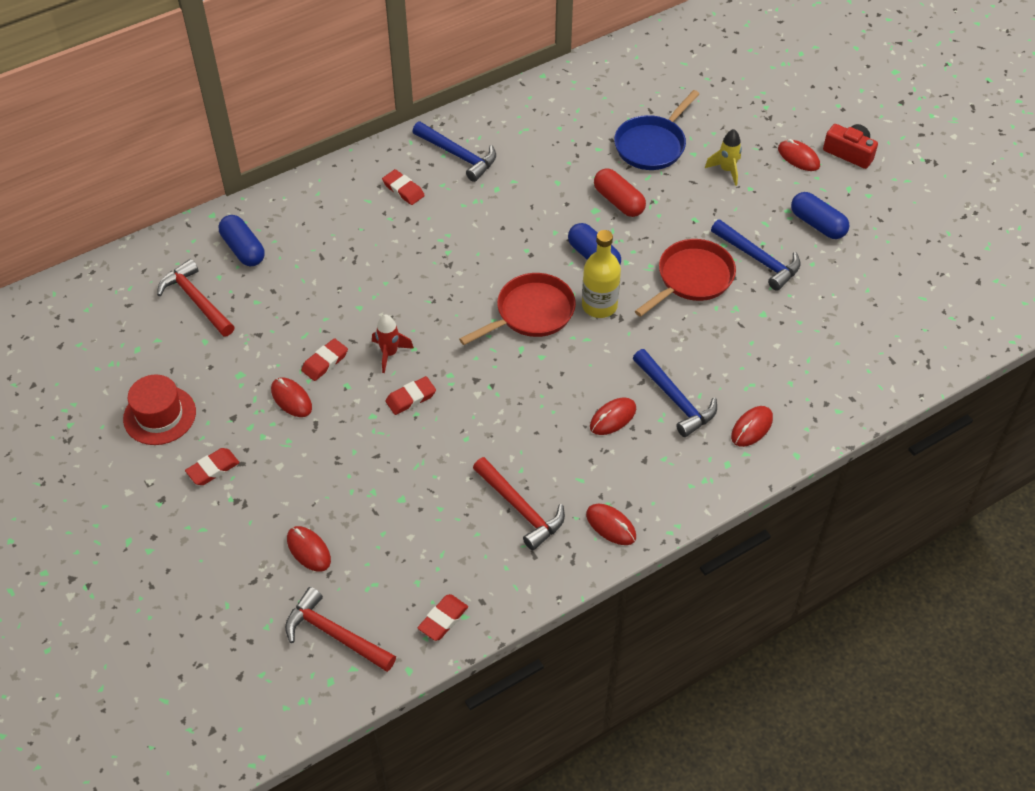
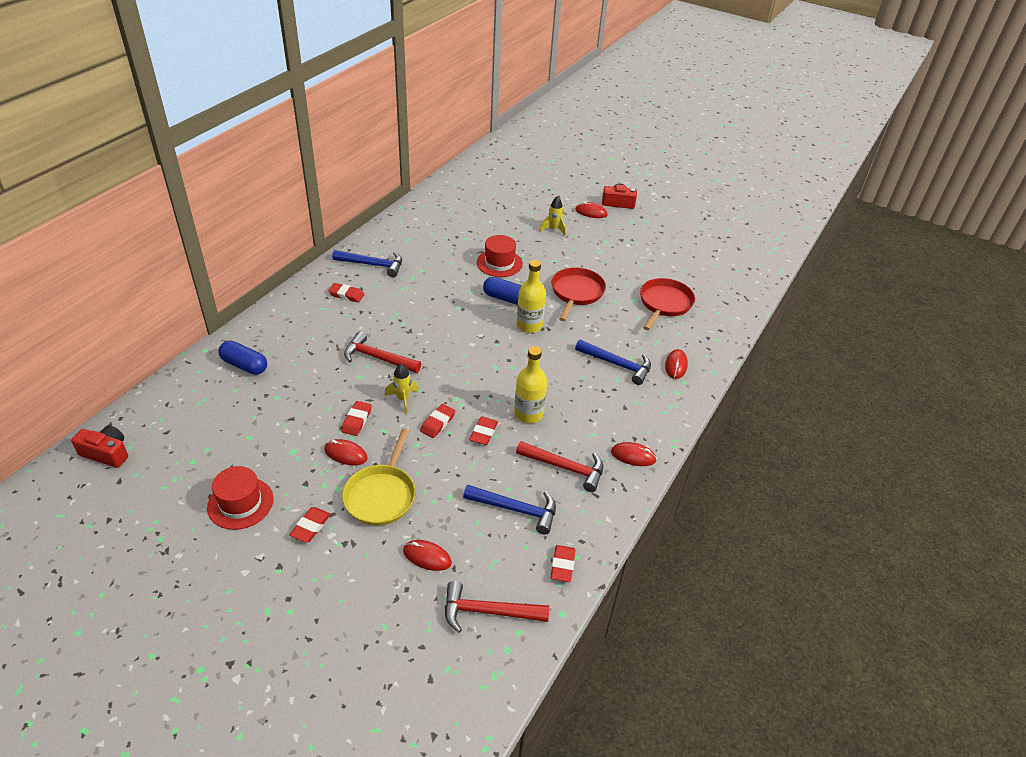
camera: 30 degrees left, 10 degrees down
(62, 309) = (106, 453): none -> red camera
(197, 300) = (225, 411): red hammer -> red hammer (378, 358)
(301, 461) = (381, 495): none -> yellow pan
(389, 353) = (403, 399): red rocket -> yellow rocket
(454, 430) = (483, 433): none -> red eraser
(521, 425) = (528, 414): none -> yellow bottle
(531, 313) = (487, 343): red pan -> red pan (664, 304)
(613, 418) = (586, 389): red mouse -> none
(619, 201) = (499, 263): red capsule -> red hat
(652, 145) = (498, 227): blue pan -> none
(758, 259) = (608, 271): blue hammer -> blue hammer (516, 510)
(817, 224) = (628, 243): blue capsule -> none

